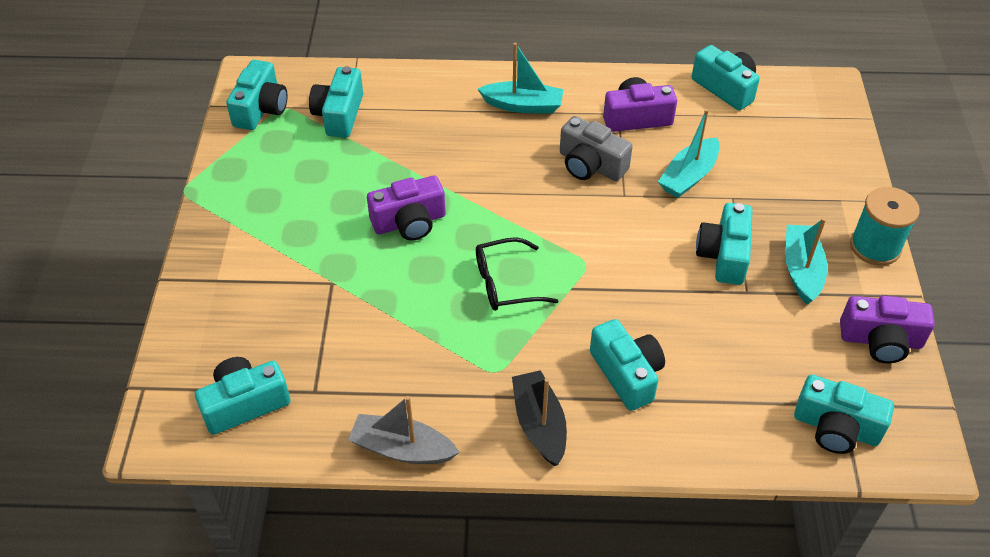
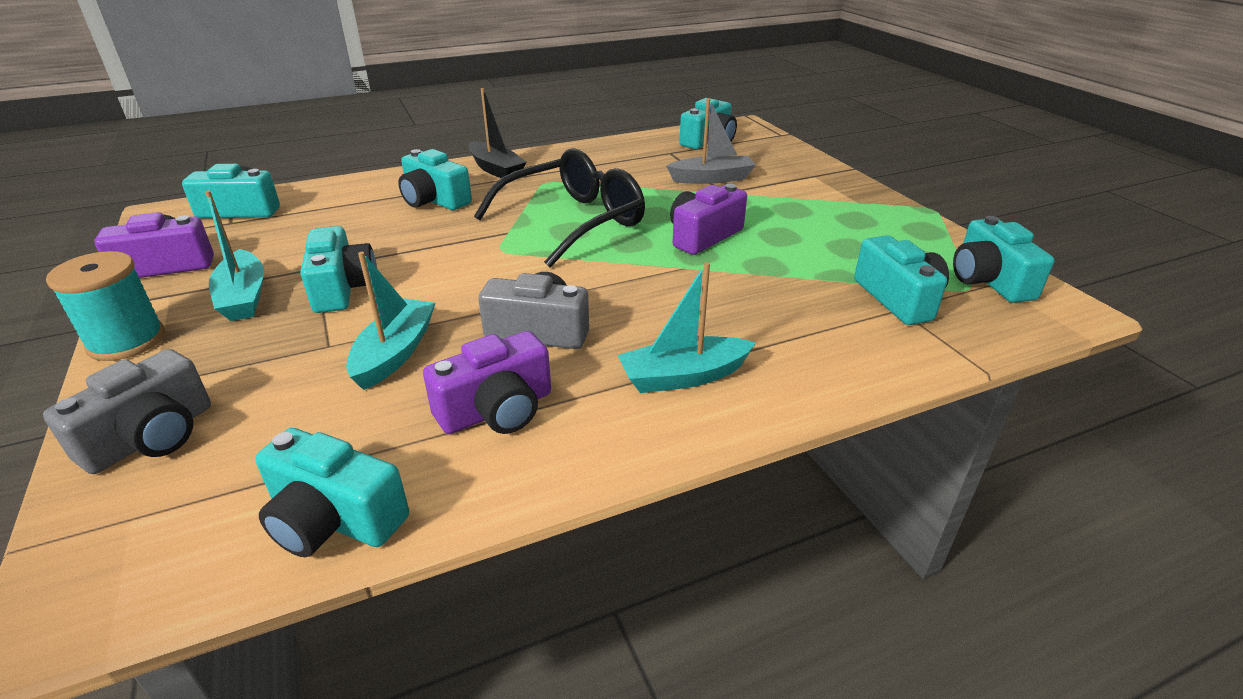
camera: 155 degrees right, 15 degrees down
(402, 449) = (586, 146): grey boat -> grey boat (711, 179)
(506, 283) = (572, 221): black glasses -> black glasses, size x1.72
(827, 159) = (151, 437): none -> grey camera

